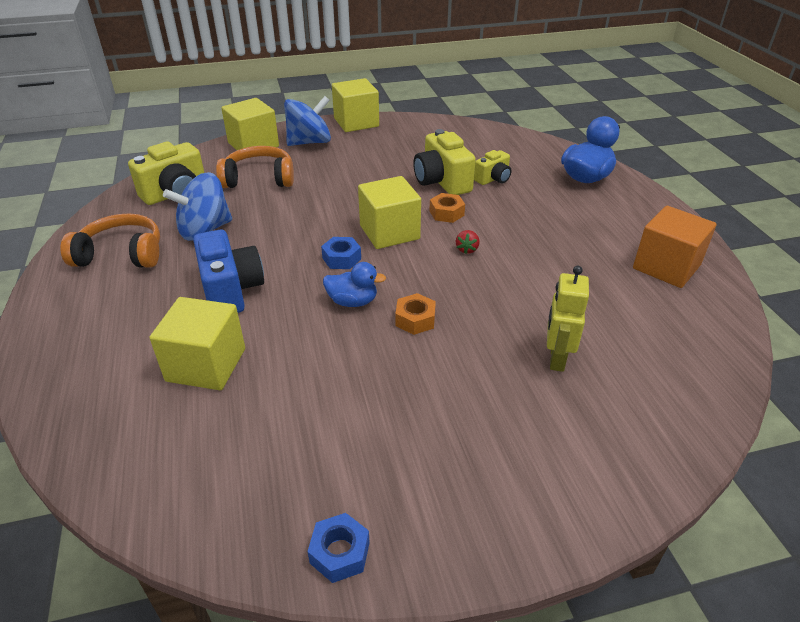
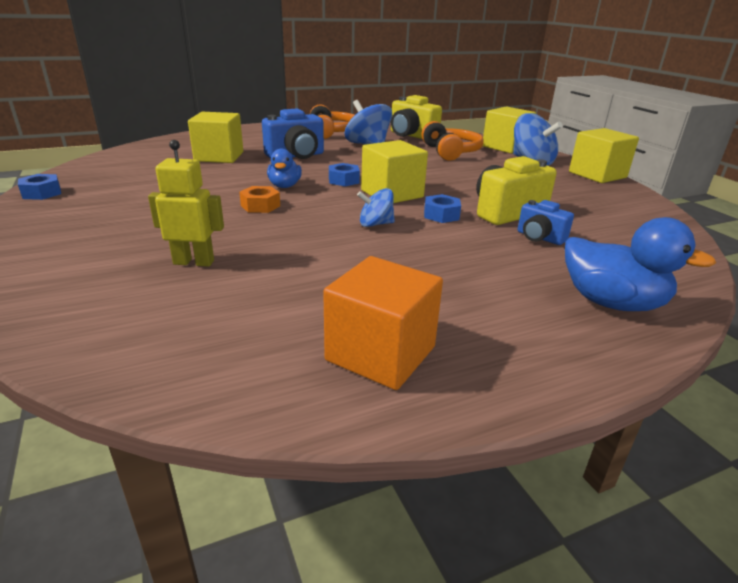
camera: 80 degrees right, 10 degrees down
(446, 213) = (441, 215): orange nut -> blue nut
(467, 249) = (375, 224): red strawberry -> blue spinning top
(493, 179) = (539, 238): yellow camera -> blue camera

